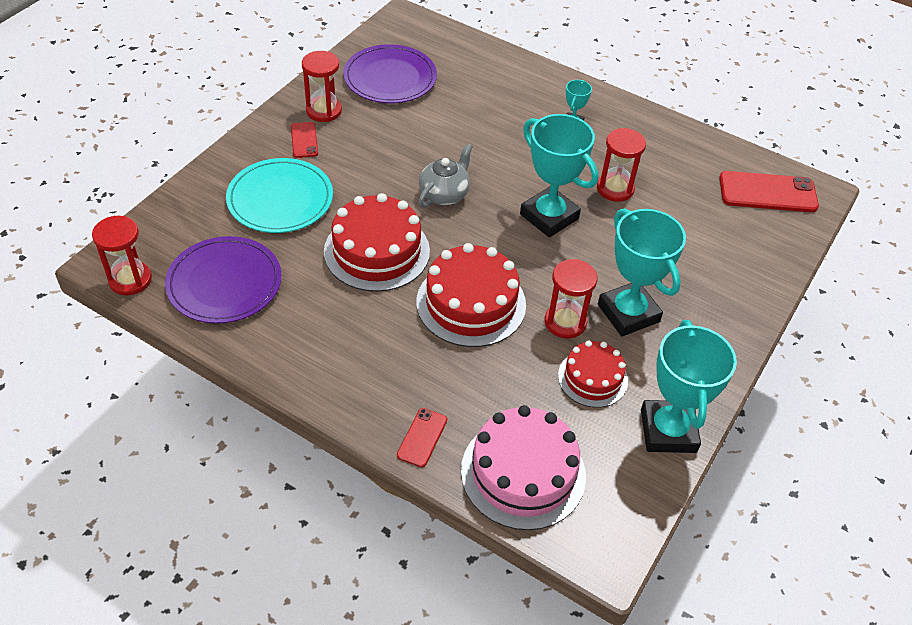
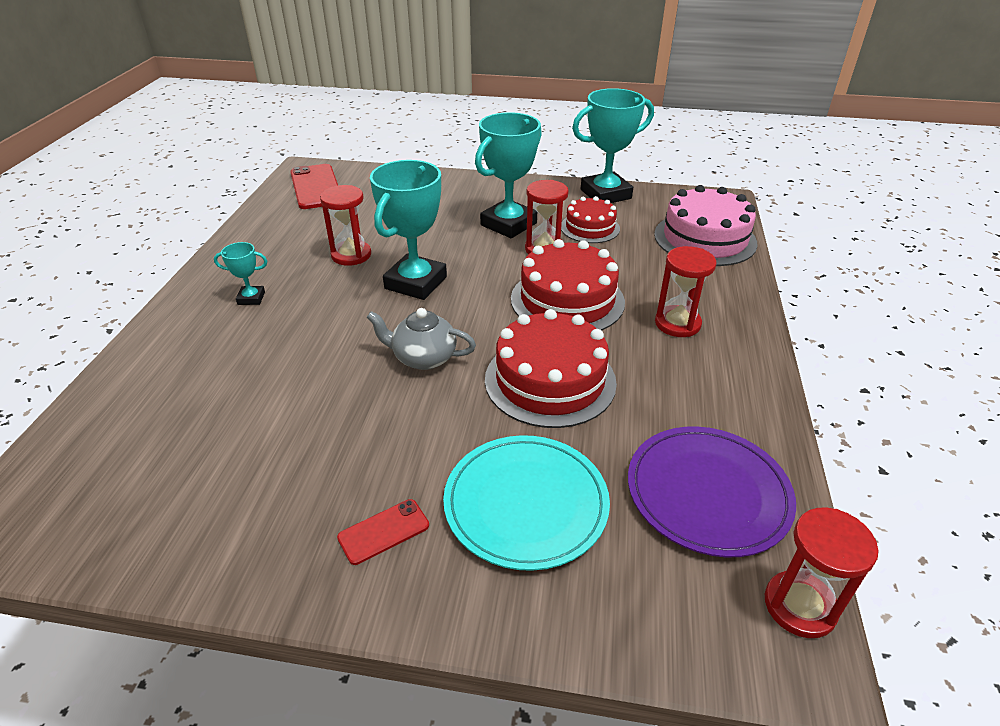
camera: 110 degrees left, 10 degrees down
(324, 111) = (298, 537): red hourglass -> red hourglass (677, 323)
(390, 78) = (185, 486): purple plate -> none
(422, 437) = (731, 288): red phone -> none

